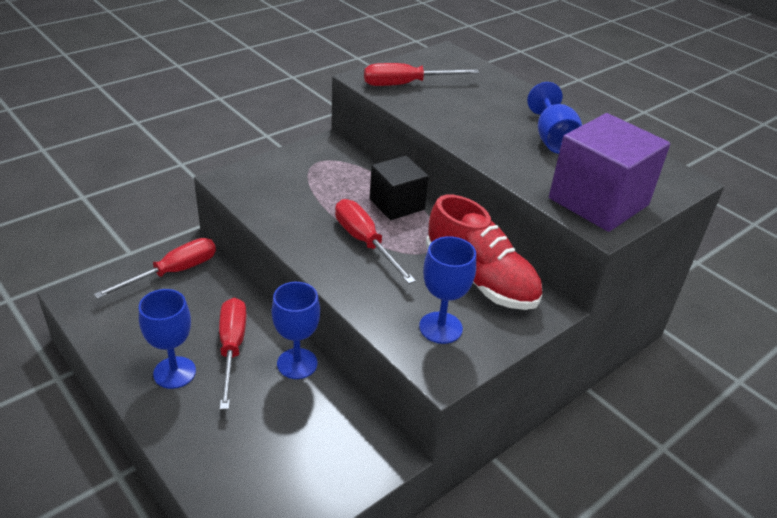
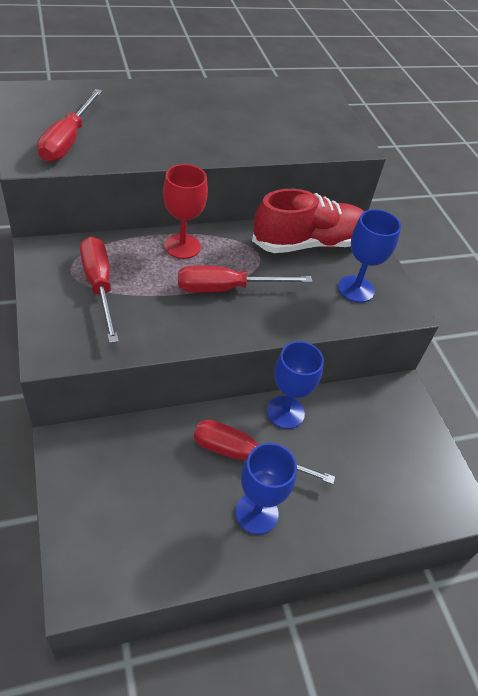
camera: 70 degrees left, 10 degrees up
(173, 272) = (100, 474): red screwdriver -> red screwdriver (99, 286)
(397, 204) = (182, 246): black cube -> red goblet
(552, 139) = (226, 110): blue goblet -> none
(598, 201) = (323, 132): purple cube -> none

